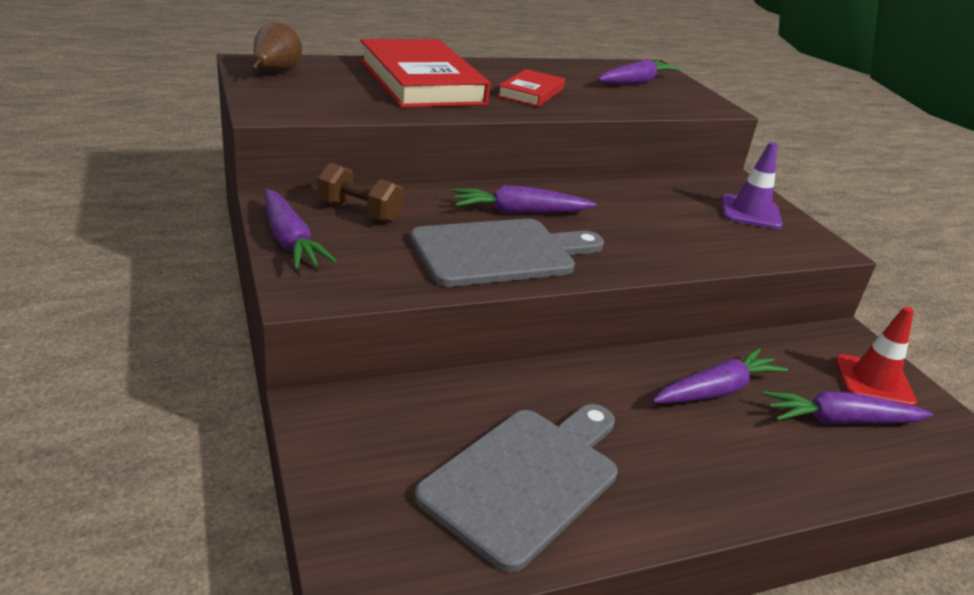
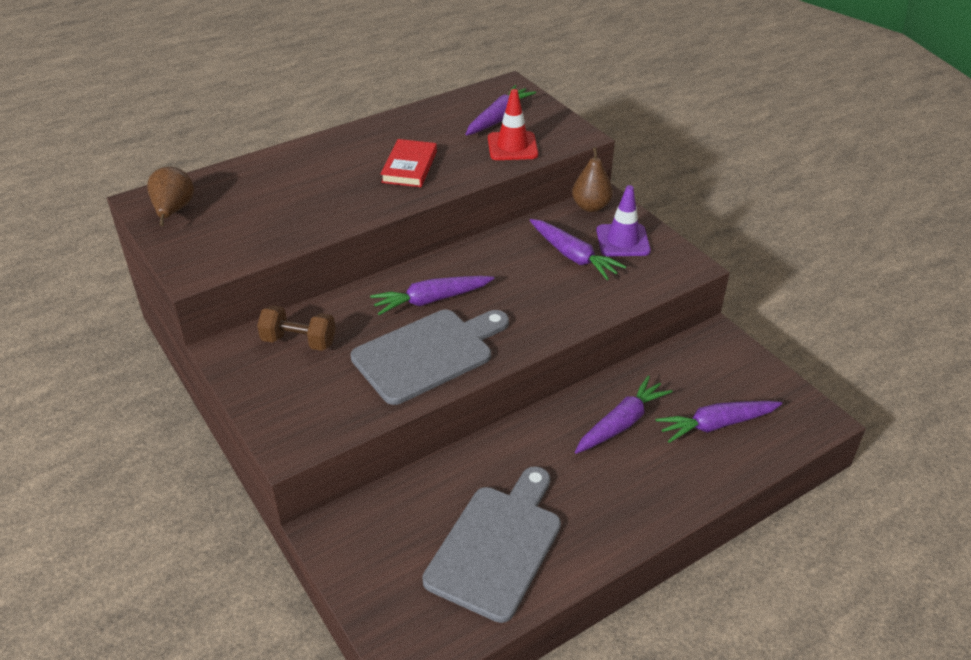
camera: 10 degrees left, 10 degrees up
(289, 240) = (255, 392): purple carrot -> purple carrot (573, 256)
(421, 82) = (308, 182): red book -> none
(718, 181) = (591, 207): none -> brown pear
(873, 381) = (739, 378): red traffic cone -> red traffic cone (512, 146)

